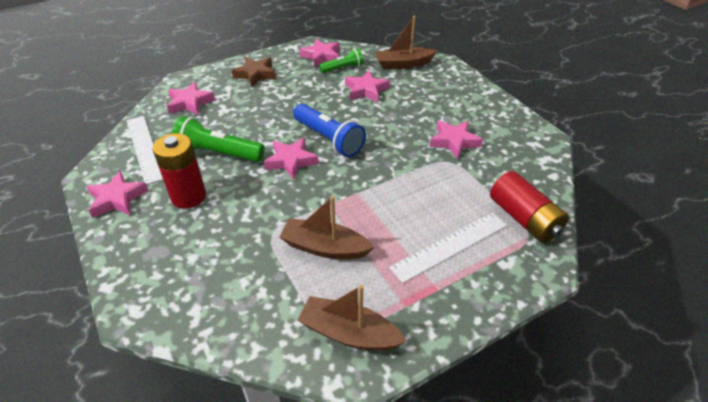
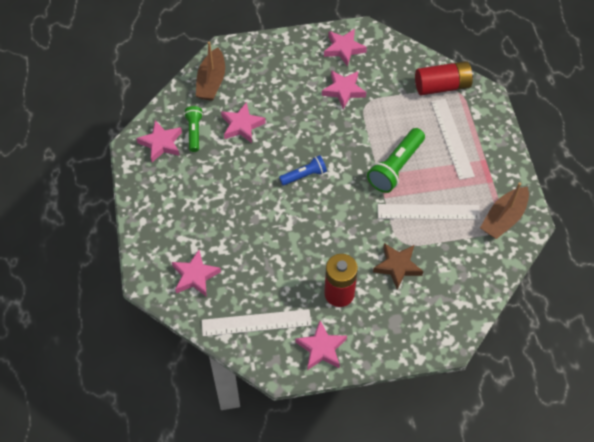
camera: 70 degrees left, 15 degrees up
(218, 153) = (289, 263): green flashlight -> green flashlight (395, 167)
(255, 74) = (168, 209): brown star -> brown star (397, 266)
(291, 161) = (322, 210): pink star -> pink star (344, 49)
(325, 248) = (428, 212): brown boat -> white ruler
(328, 139) = (304, 175): blue flashlight -> blue flashlight, size x0.61

